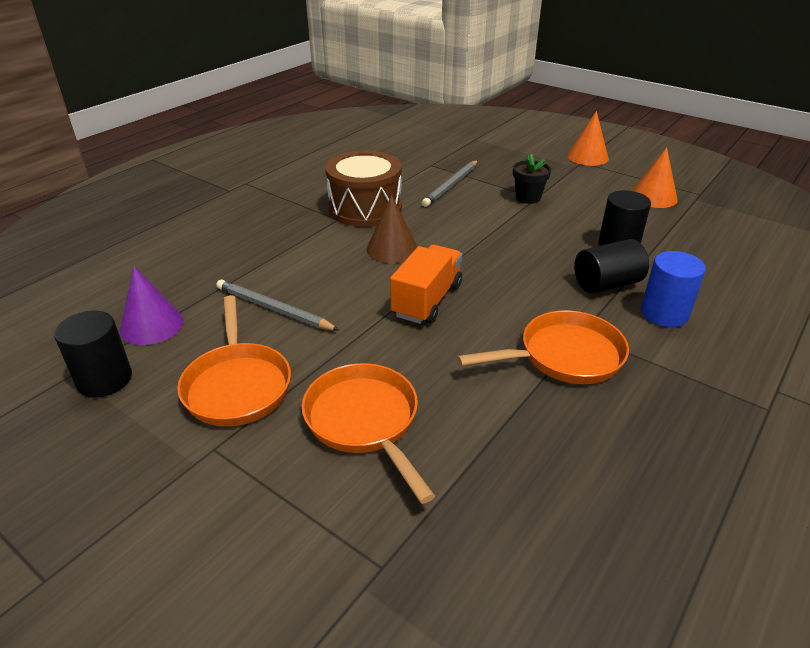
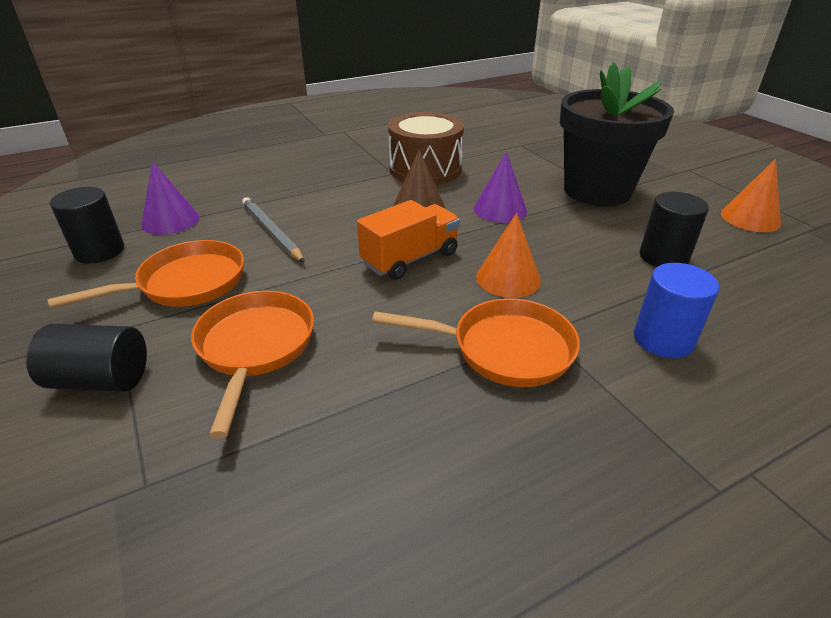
camera: 25 degrees right, 0 degrees up
(237, 385) = (185, 284): orange pan -> orange pan turned 135 degrees counterclockwise
(451, 185) = (525, 165): grey pencil -> none
(464, 234) = (500, 209): none -> purple cone
(528, 198) = (597, 191): black flower pot -> black flower pot, size x2.43
(587, 157) = (699, 166): orange cone -> orange cone (508, 278)
(606, 284) = (616, 291): black cylinder -> black cylinder (101, 380)

